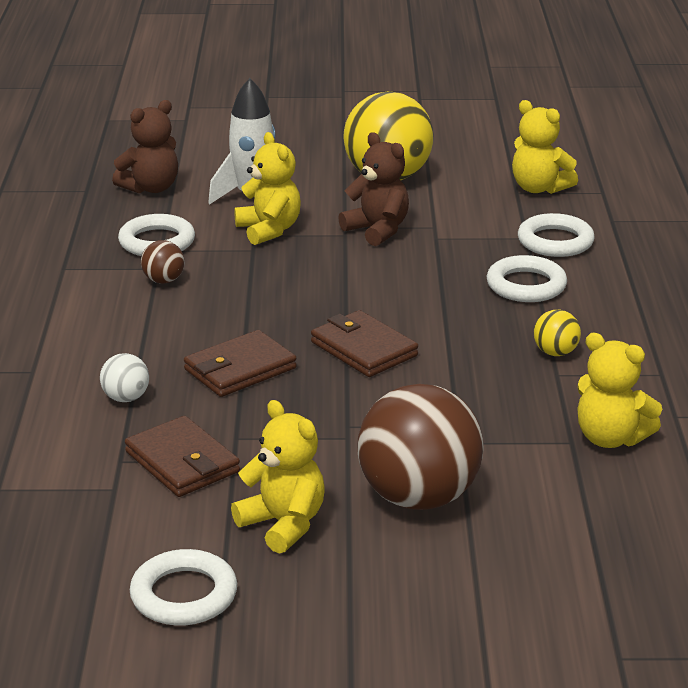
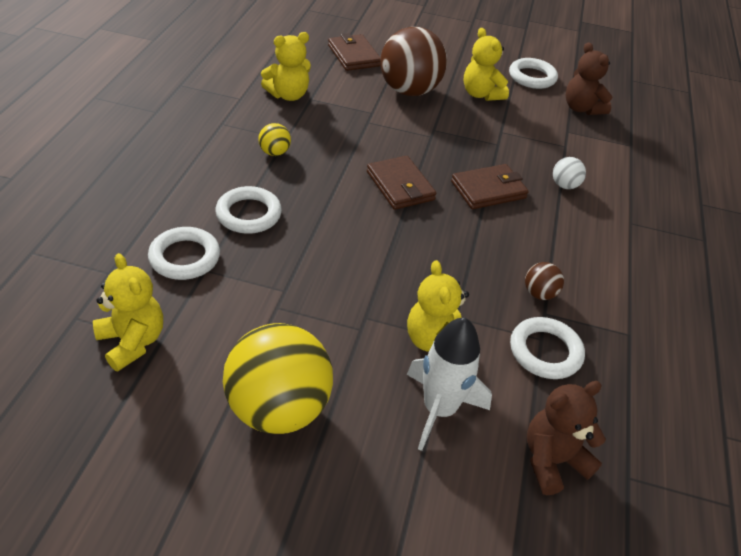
camera: 170 degrees left, 15 degrees up
(182, 462) = (530, 136): brown wallet -> brown wallet (353, 56)
(377, 230) = (332, 315): brown teddy bear -> brown teddy bear (581, 108)
(610, 438) = (288, 95): yellow teddy bear -> yellow teddy bear turned 105 degrees clockwise

